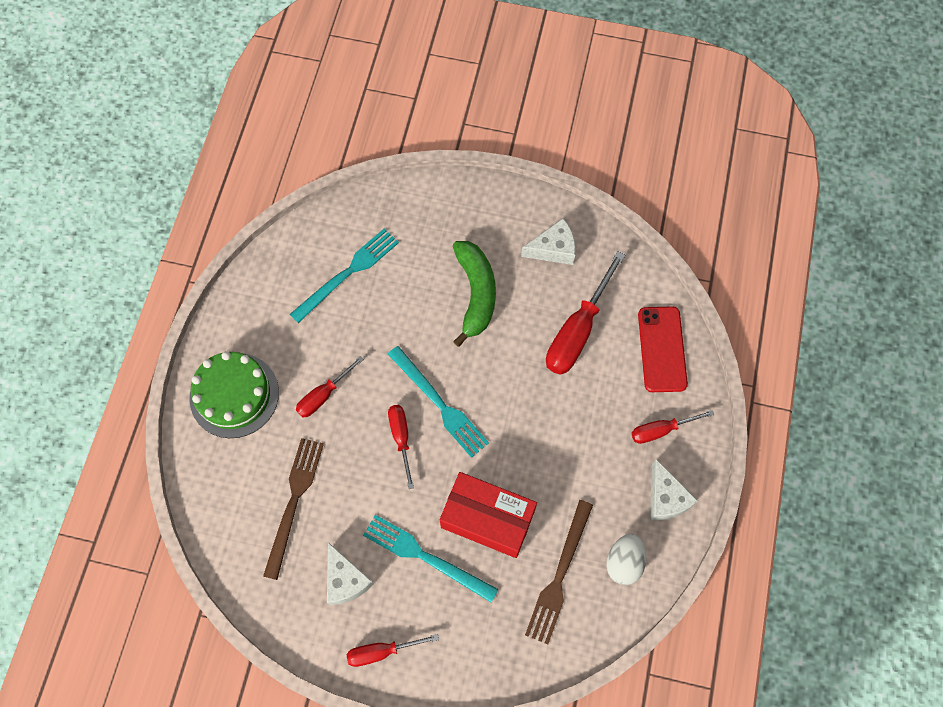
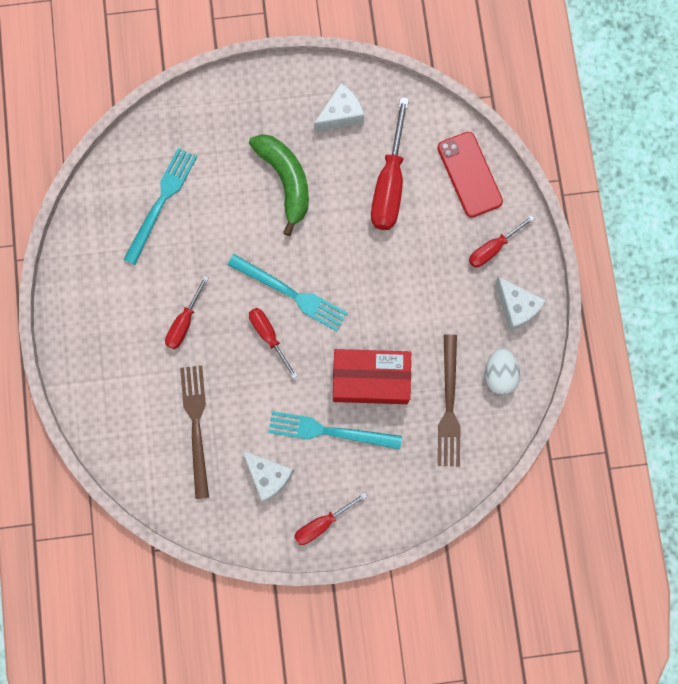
camera: 20 degrees left, 10 degrees up
(234, 395) = (103, 351): green cake -> none

